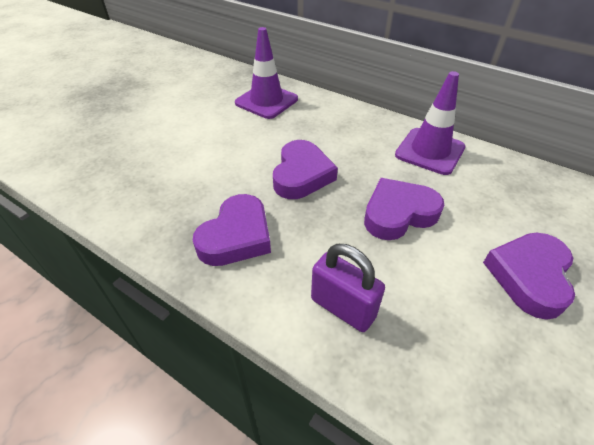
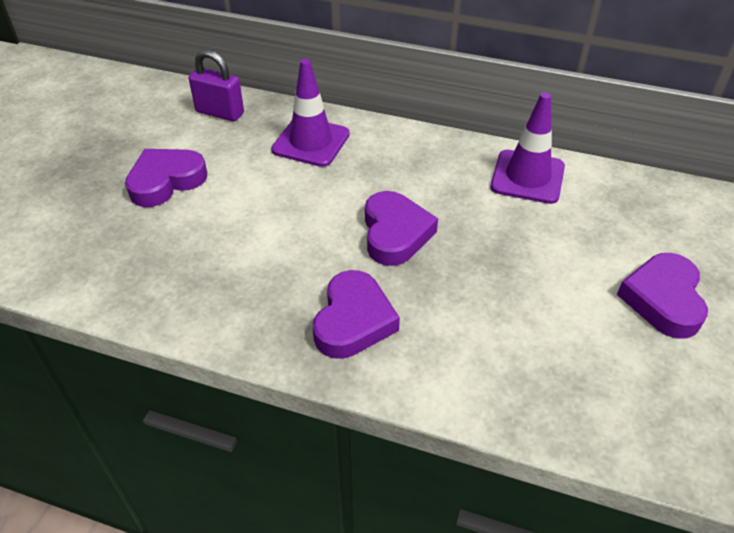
camera: 15 degrees left, 0 degrees up
(343, 308) = (496, 371): purple padlock -> purple padlock (220, 113)
(398, 213) = (517, 259): purple heart -> purple heart (166, 181)

